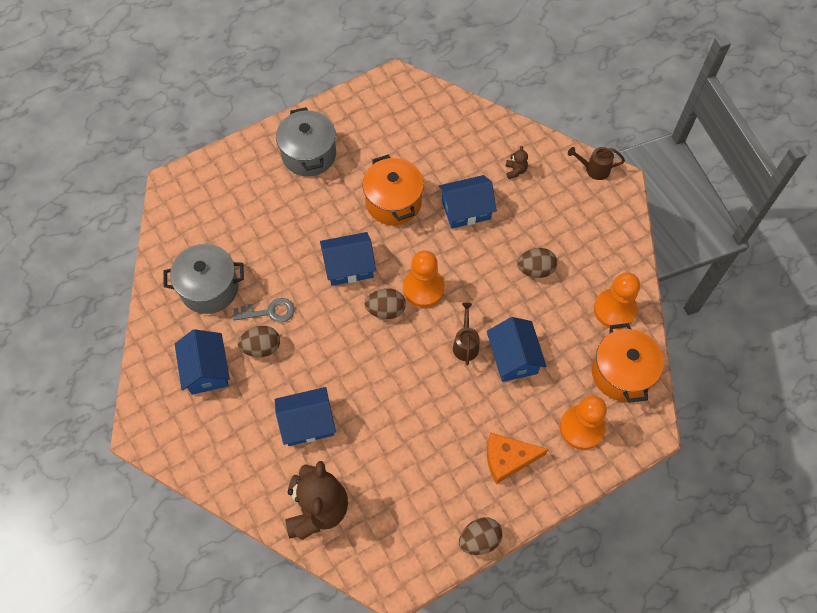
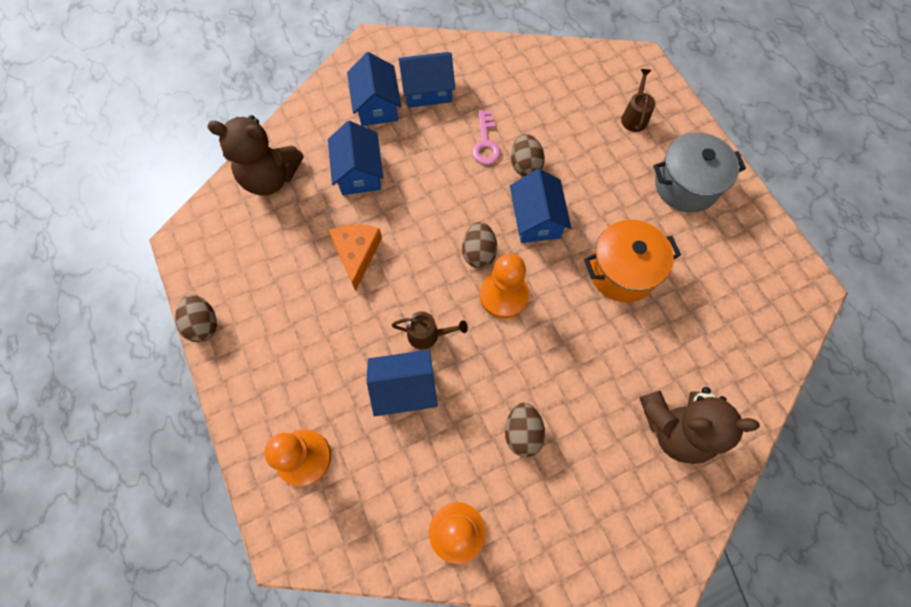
camera: 95 degrees right, 5 degrees up
(209, 288) = (516, 92): grey pot -> none
(261, 347) = (446, 135): brown egg -> brown egg (525, 165)
(269, 312) = (485, 143): grey key -> pink key
(466, 209) = (612, 355): blue house -> blue house (377, 105)
(508, 459) = (283, 365): orange cheese -> orange cheese (356, 253)
(515, 171) = (675, 427): brown teddy bear -> brown teddy bear, size x2.48
(593, 169) = (682, 543): brown watering can -> brown watering can (634, 116)
(621, 373) = (366, 523): orange pot -> none

